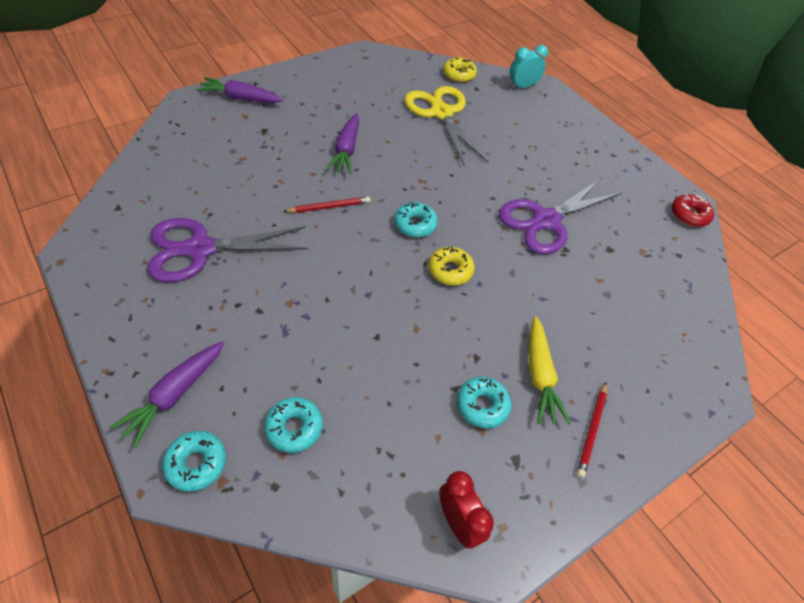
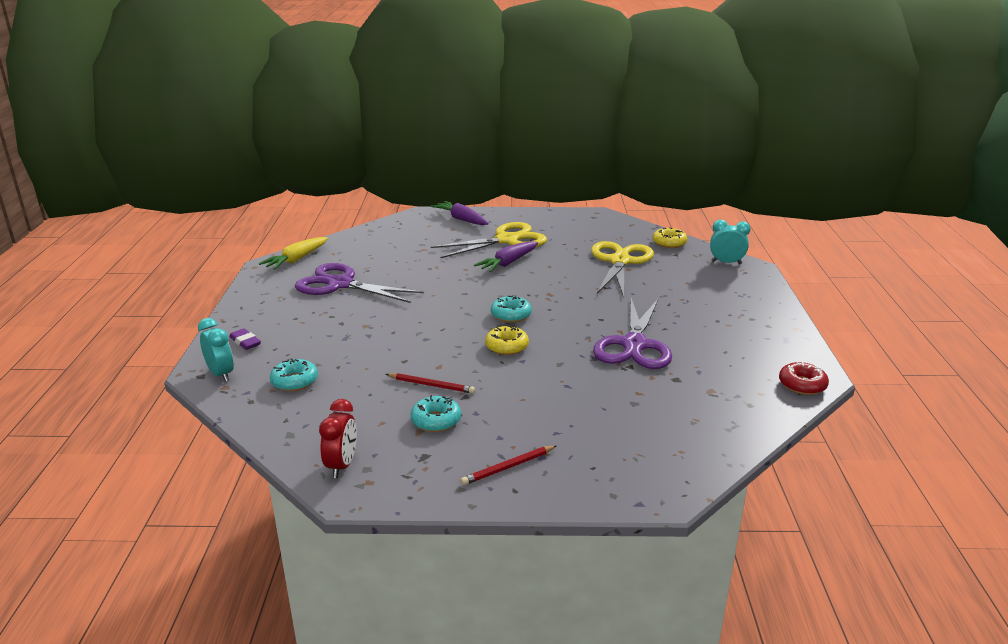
camera: 40 degrees right, 25 degrees down
(174, 395) = (245, 342): purple carrot -> purple eraser
(196, 463) = (221, 374): turquoise donut -> turquoise clock
(315, 116) = (507, 240): none -> yellow scissors
(329, 207) = (455, 288): red pencil -> red pencil (431, 385)
(539, 375) = (504, 423): yellow carrot -> yellow carrot (296, 260)
(546, 220) = (634, 345): purple scissors -> purple scissors turned 75 degrees counterclockwise

